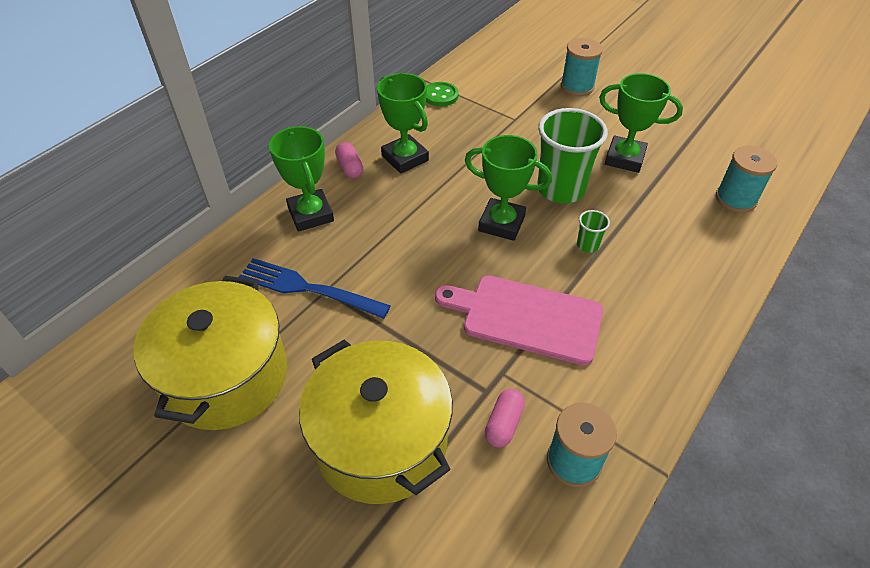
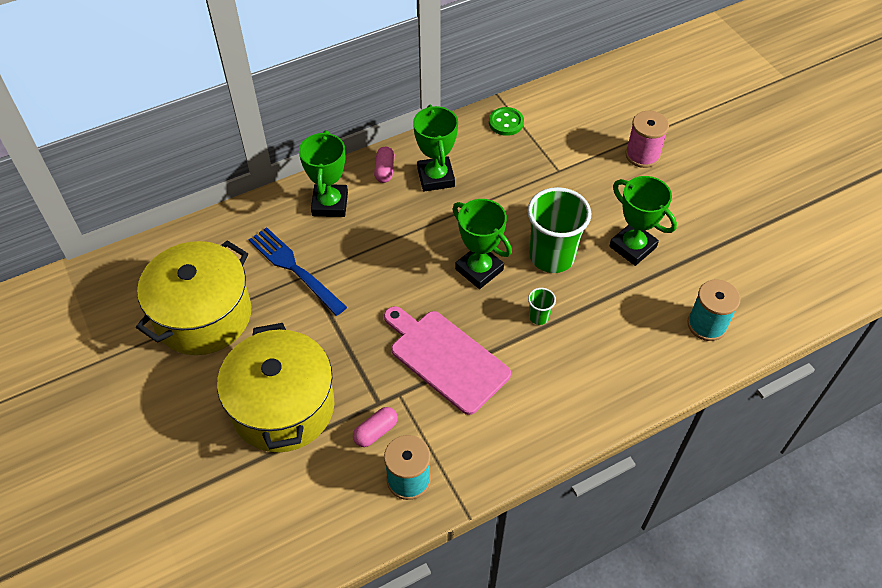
camera: 25 degrees right, 5 degrees up
(577, 86) = (642, 155): turquoise spool -> pink spool

